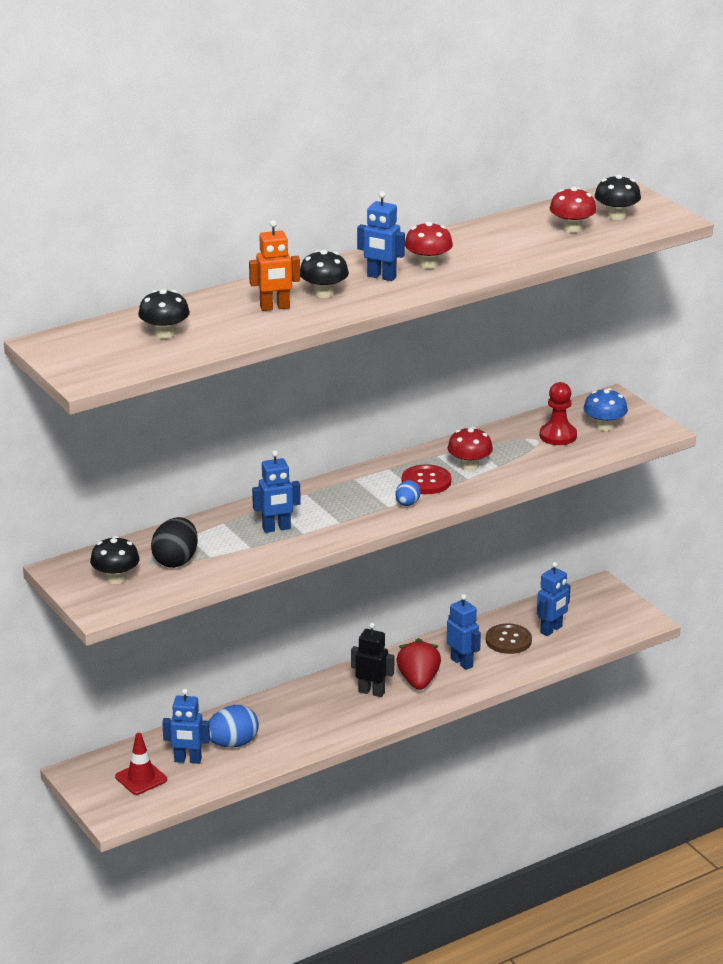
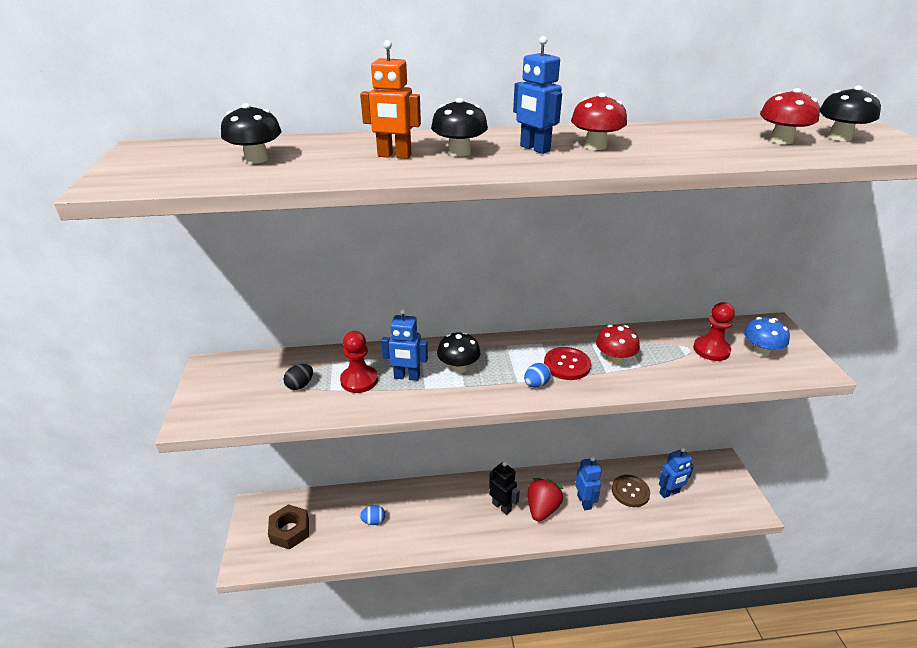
camera: 25 degrees right, 5 degrees up
(116, 578) = (238, 388): black mushroom -> black mushroom (458, 367)
(141, 778) = (290, 531): red traffic cone -> brown nut
(176, 561) = (300, 385): black egg -> black egg, size x0.57
(187, 760) = (332, 525): blue robot -> none
(231, 543) = (359, 380): none -> red pawn
(233, 743) = (373, 521): blue egg -> blue egg, size x0.57

